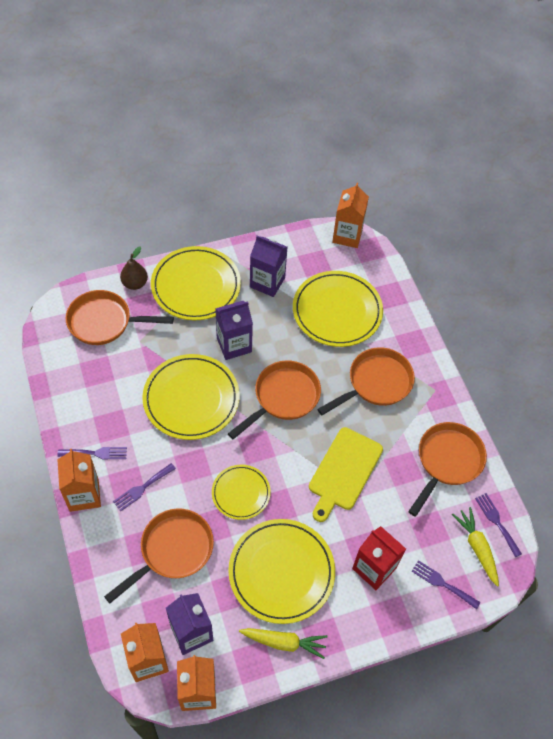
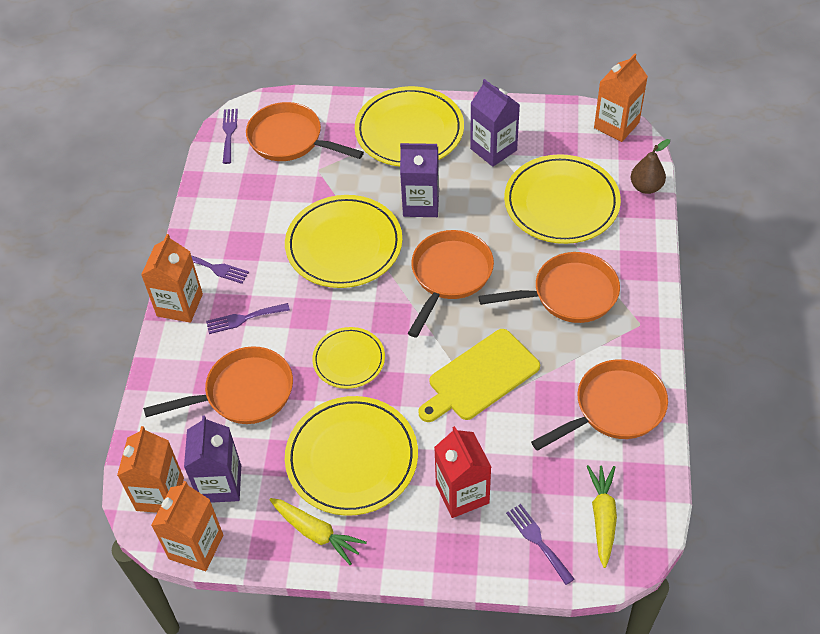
camera: 30 degrees right, 5 degrees down
(135, 283) = (343, 110): brown pear -> brown pear (646, 187)
(283, 397) = (449, 275): orange pan -> orange pan turned 45 degrees counterclockwise
(497, 522) = (643, 497): purple fork -> purple fork (229, 133)

